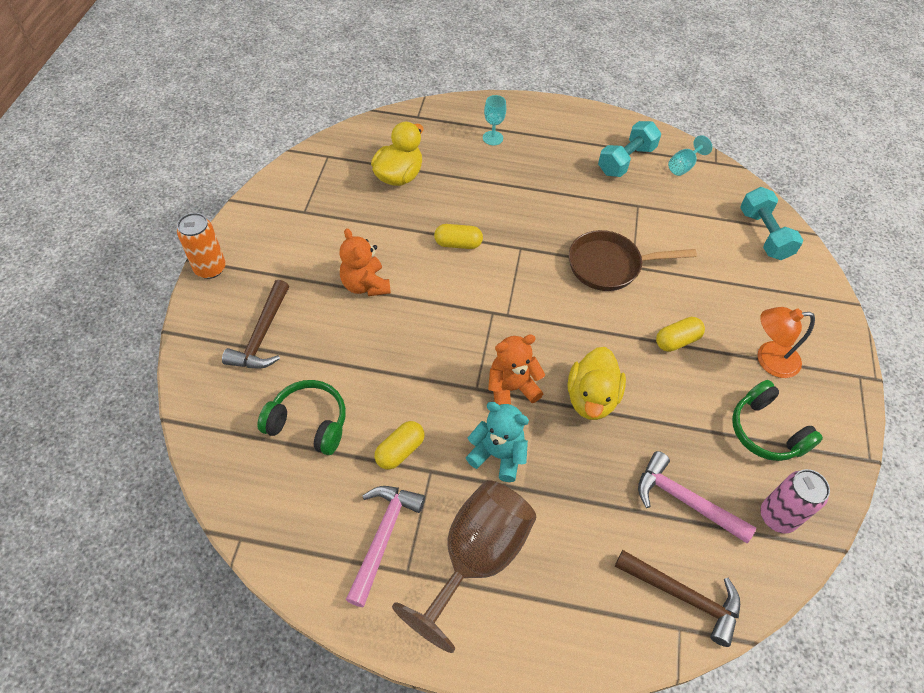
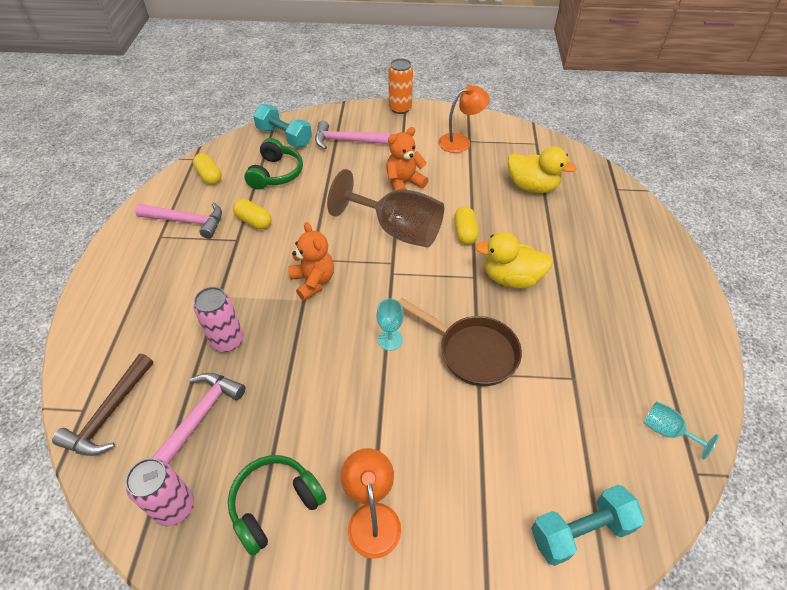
camera: 85 degrees right, 5 degrees down
(262, 335) = (346, 141): brown hammer -> pink hammer
(302, 219) = (460, 141): none -> orange lamp
(476, 557) = (165, 272): brown goblet -> brown goblet (397, 230)
(492, 138) = (616, 244): turquoise goblet -> turquoise goblet (390, 340)
(498, 455) = (249, 278): turquoise teddy bear -> none
(589, 477) = (227, 340): none -> pink can
(591, 398) = (307, 340): yellow duck -> yellow duck (511, 278)
(610, 266) = (472, 352): brown pan -> brown pan turned 135 degrees clockwise
(626, 160) = (644, 365): turquoise dumbbell -> turquoise dumbbell (284, 137)
(677, 341) = (384, 415): yellow capsule -> yellow capsule (209, 176)

